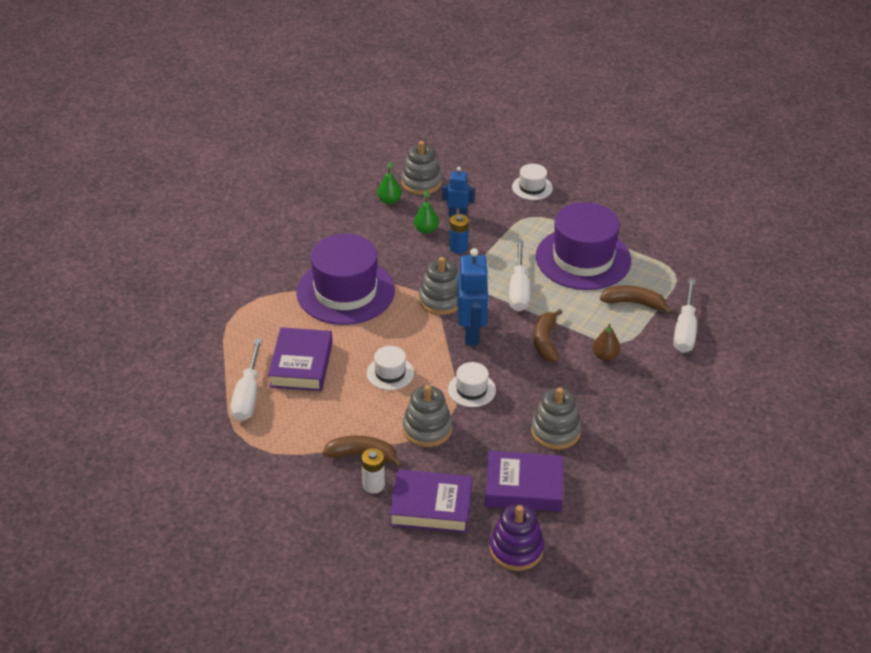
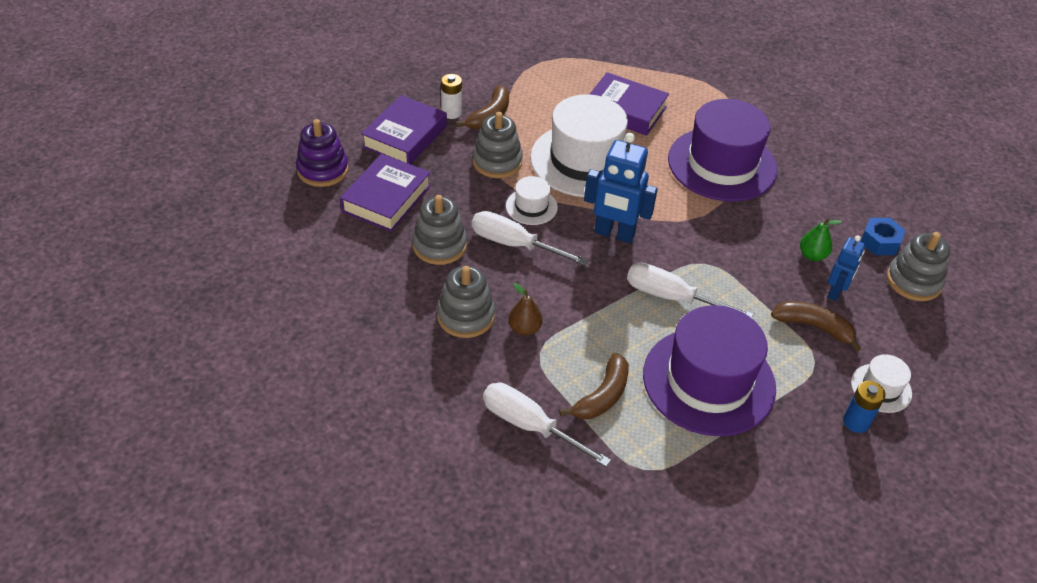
camera: 110 degrees right, 5 degrees up
(248, 396) = (600, 72): white screwdriver -> white screwdriver (513, 244)
(389, 201) = (880, 242): green pear -> blue nut
(390, 373) = (584, 160): white hat -> white hat, size x2.20
(441, 300) = (679, 228): grey stacking toy -> grey stacking toy (465, 316)
(458, 247) = (769, 272): blue battery -> blue battery (856, 422)
(545, 342) = (573, 287): brown banana -> brown banana (813, 327)

